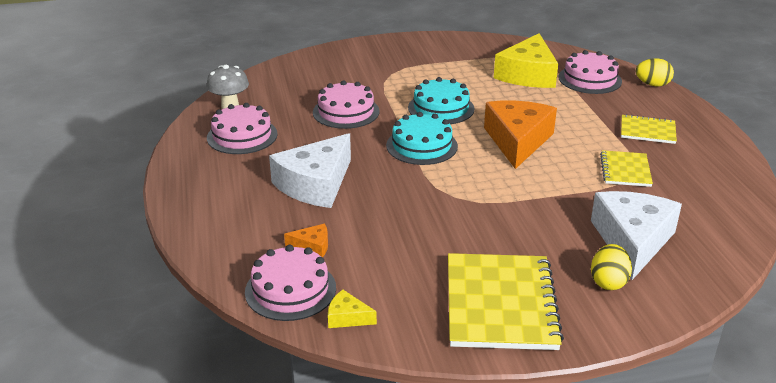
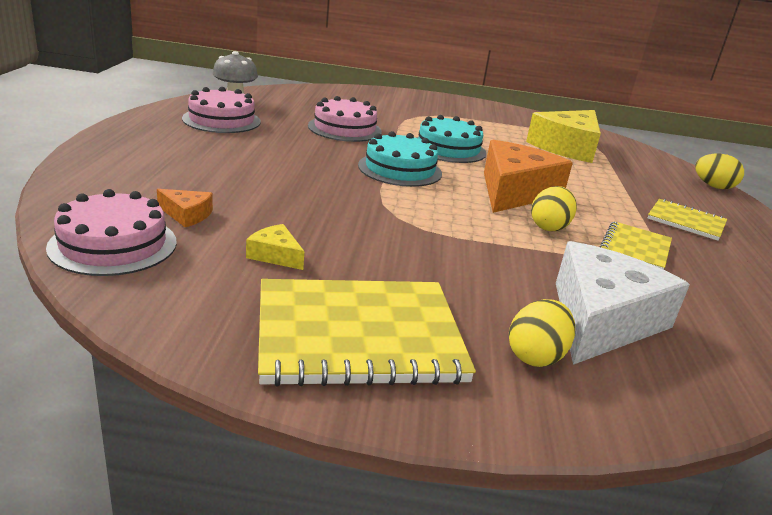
camera: 15 degrees right, 5 degrees down
(315, 184) = (252, 169): white cheese -> none
(347, 317) = (145, 290): yellow cheese -> yellow cheese (275, 255)
(500, 304) = (359, 335): yellow notebook -> yellow notebook turned 60 degrees clockwise
(560, 170) = (549, 227): none -> yellow egg
(590, 79) = (637, 166): pink cake -> none

